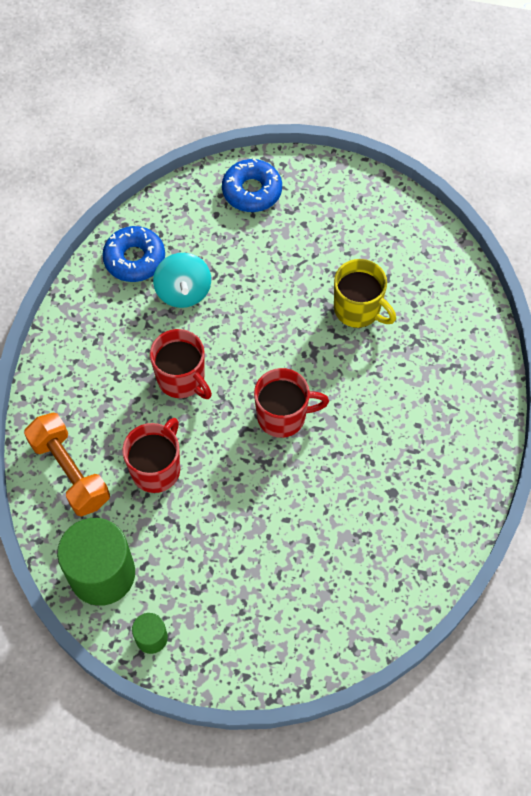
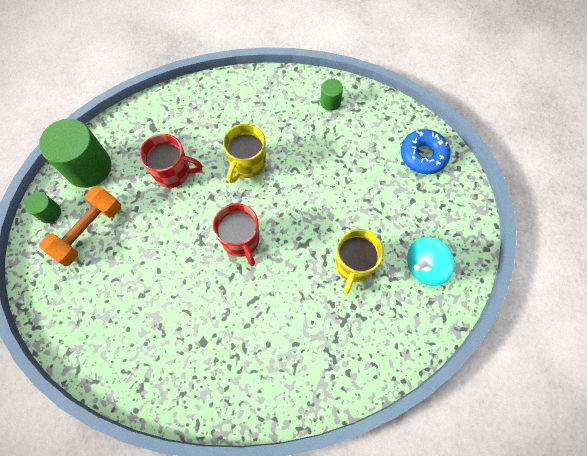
camera: 70 degrees right, 5 degrees up
(70, 472) = (156, 123): orange dumbbell -> orange dumbbell (88, 231)
(134, 259) = (330, 102): blue donut -> green cylinder
(182, 379) = (247, 164): red mug -> yellow mug
(183, 292) = (317, 140): turquoise spinning top -> turquoise spinning top (424, 266)

